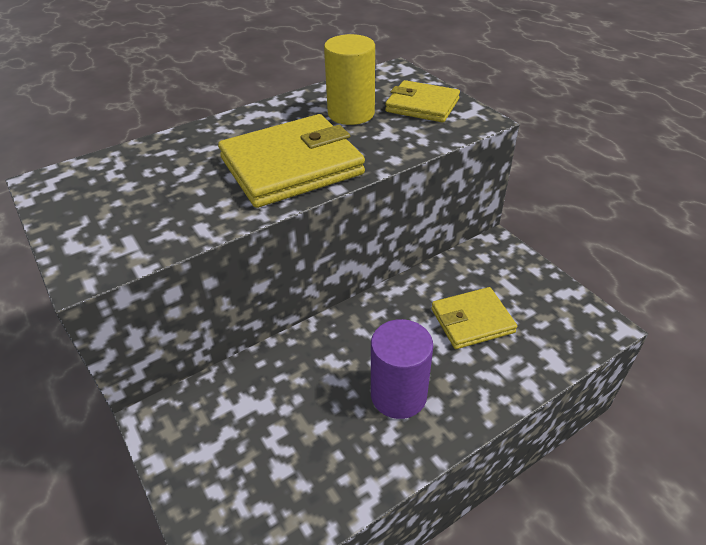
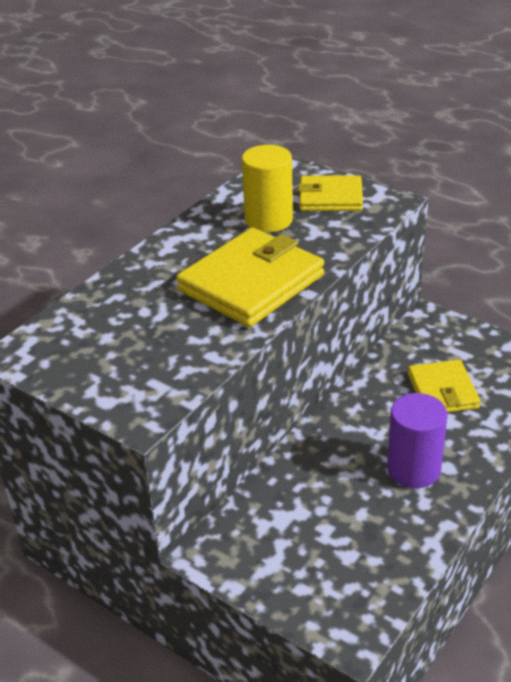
camera: 20 degrees left, 5 degrees down
(472, 321) = (442, 391): yellow wallet -> yellow wallet turned 60 degrees counterclockwise

